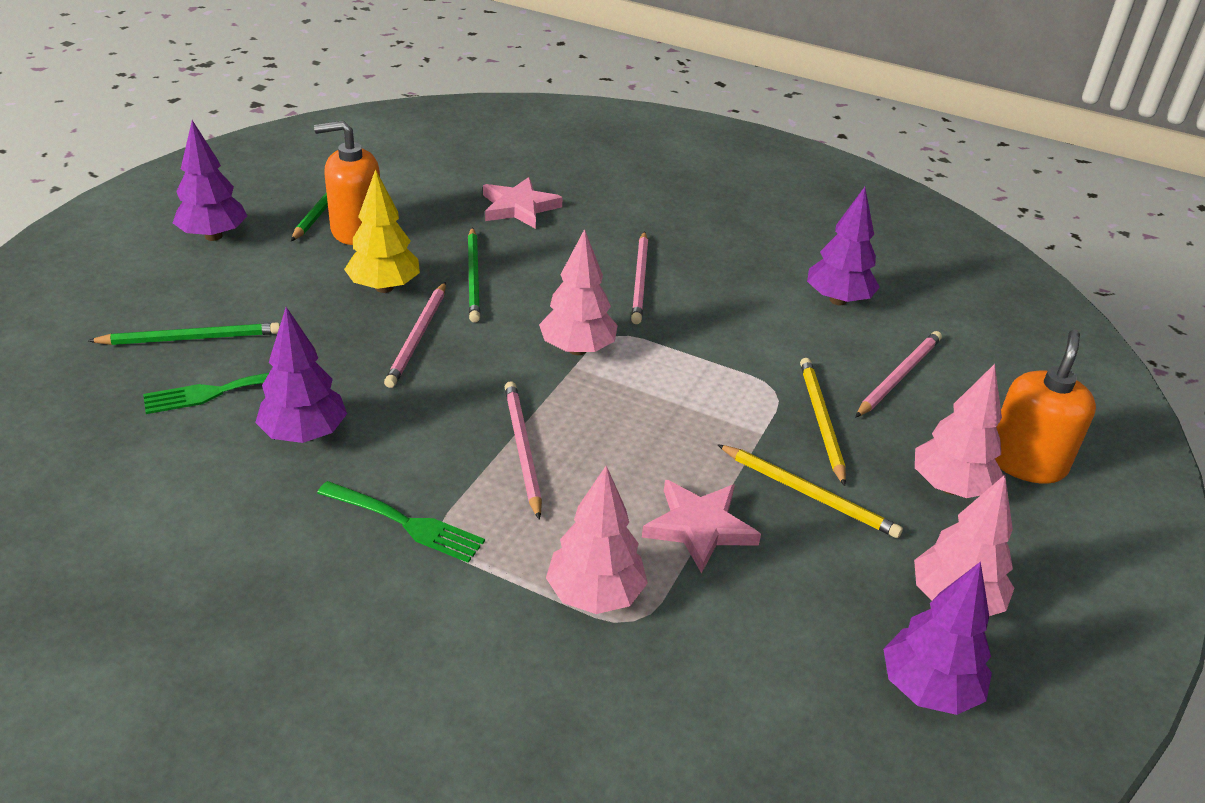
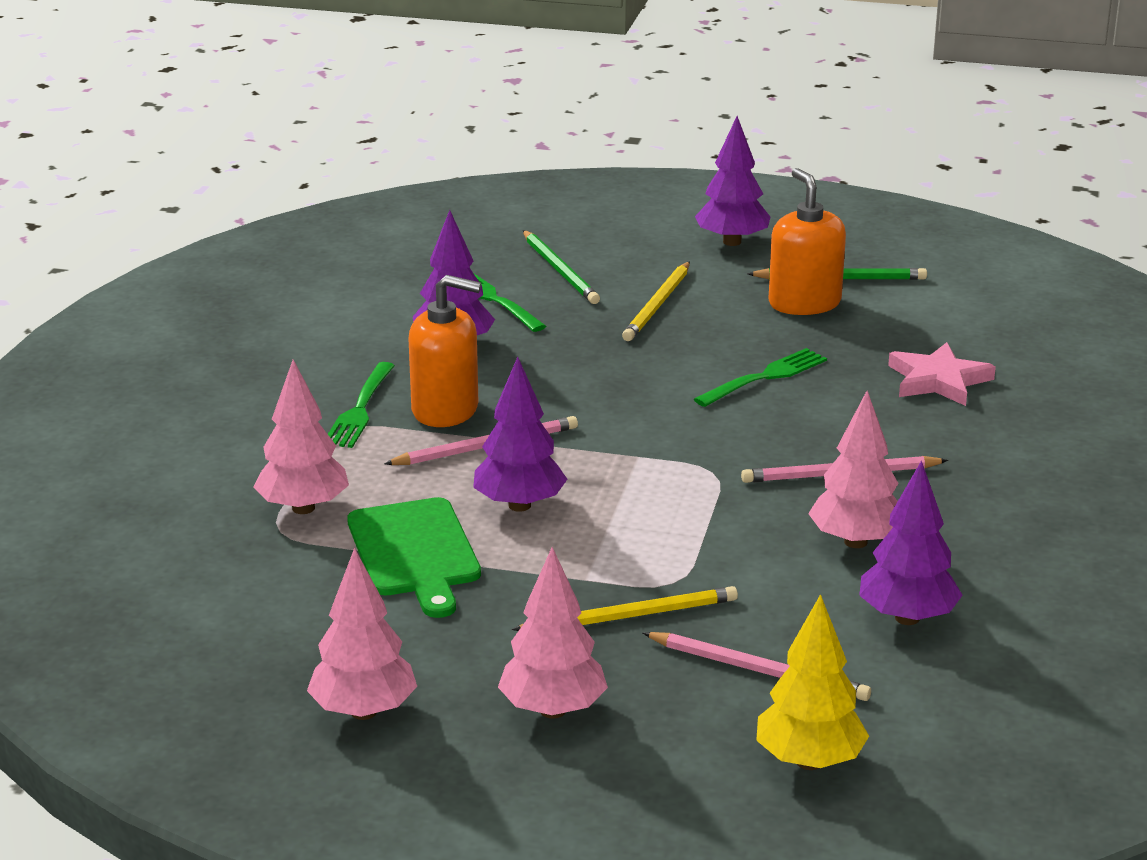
camera: 80 degrees right, 10 degrees down
(384, 287) = (707, 336): yellow tree -> yellow tree (809, 761)
(417, 337) = (633, 368): pink pencil -> none
(473, 277) = (764, 378): green pencil -> green fork
(577, 349) = (669, 453): pink tree -> pink tree (855, 542)
(699, 527) = (415, 552): pink star -> green cutting board
(809, 494) = (495, 614): yellow pencil -> yellow pencil (657, 305)
(928, 689) = (237, 695): purple tree -> purple tree (519, 505)
(1026, 462) = (631, 771): orange soap dispenser -> orange soap dispenser (445, 410)

